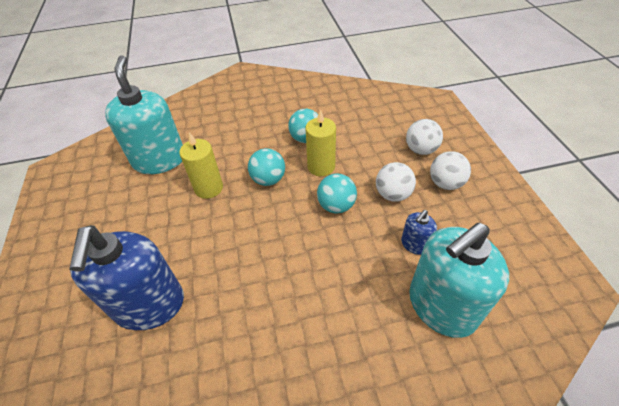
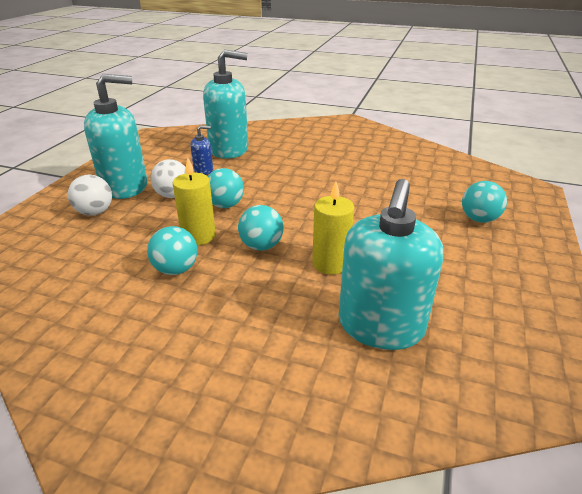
camera: 150 degrees left, 15 degrees down
(80, 311) = (479, 219): none -> turquoise ball
(149, 305) = (418, 205): blue soap dispenser -> none
(445, 183) = (125, 187): white ball -> turquoise soap dispenser

